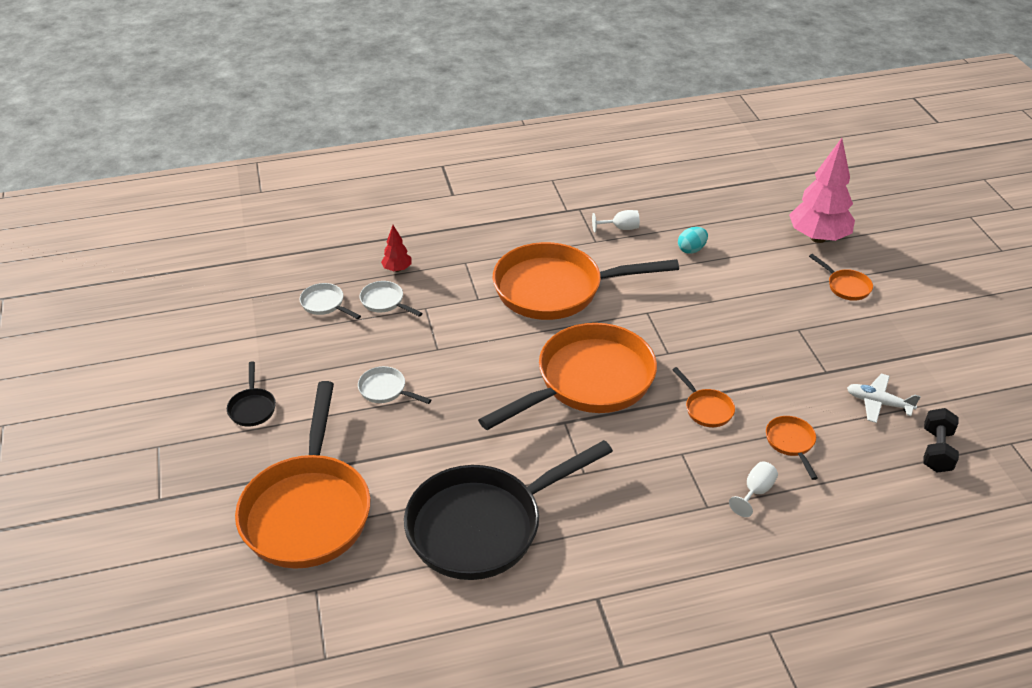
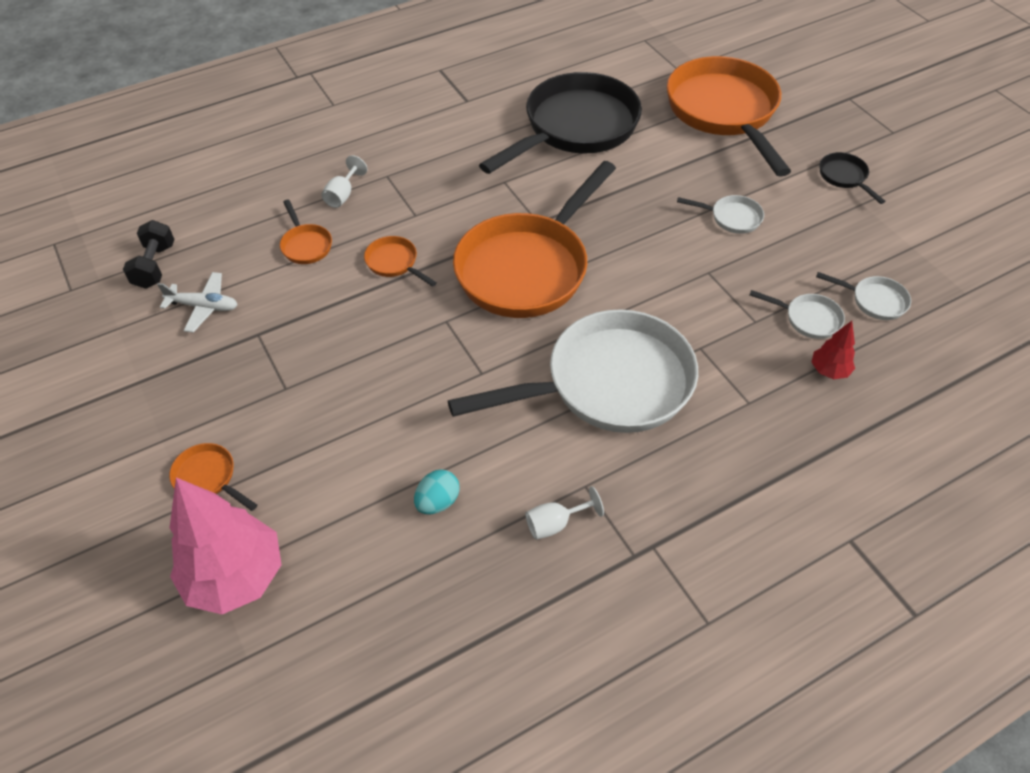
camera: 165 degrees right, 10 degrees up
(556, 289) = (608, 384): orange pan -> white pan

